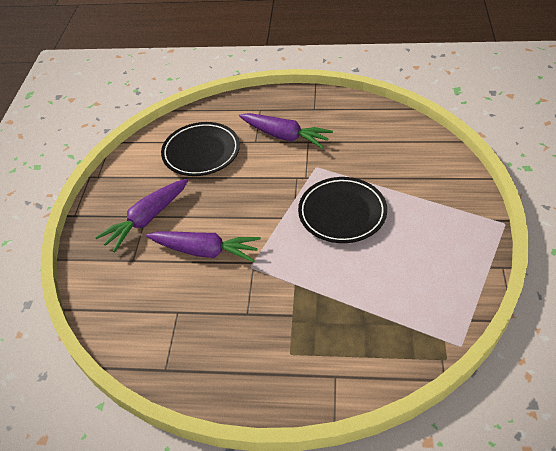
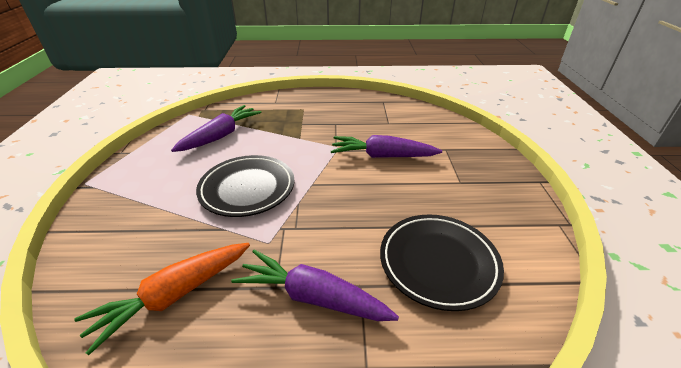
camera: 170 degrees right, 10 degrees down
(147, 219) = (456, 179): purple carrot -> purple carrot (221, 136)
(369, 137) = (174, 296): none -> orange carrot

